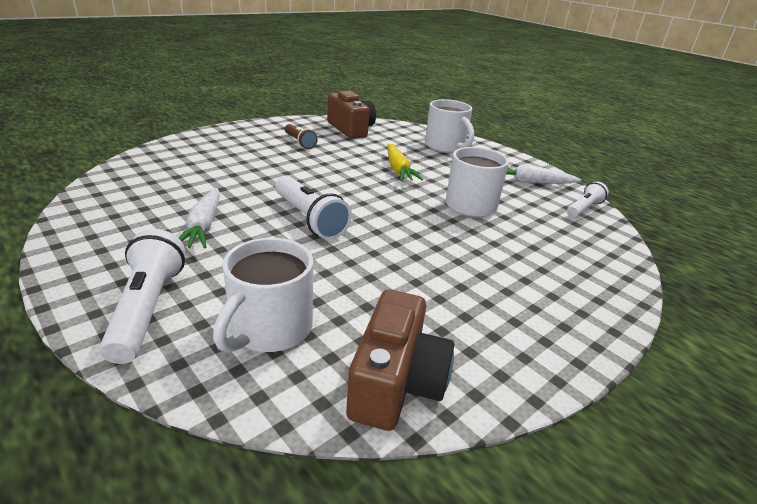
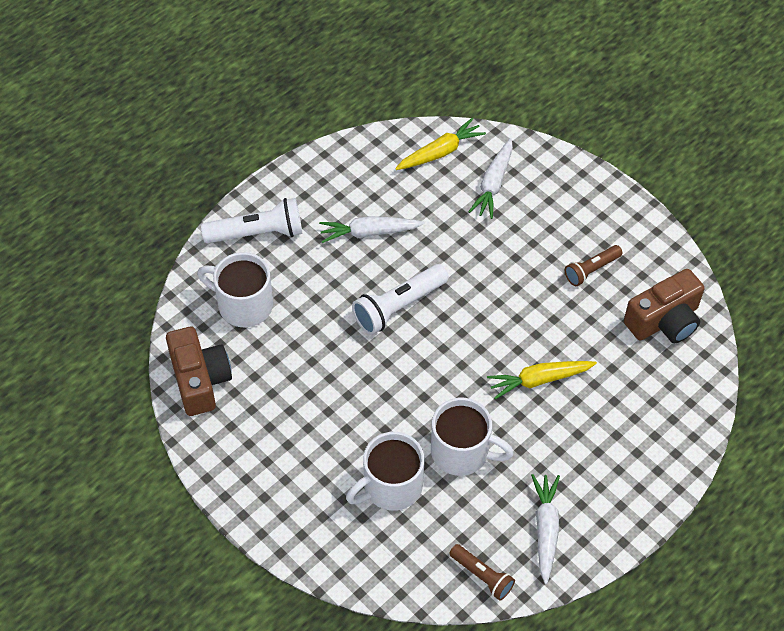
camera: 90 degrees right, 25 degrees up
(126, 181) = (440, 152): none -> yellow carrot
(188, 163) = (493, 184): none -> white carrot
(396, 382) = (200, 380): brown camera -> brown camera turned 120 degrees counterclockwise
(445, 147) = (639, 439): white mug -> white mug (391, 486)
(583, 209) = (482, 576): white flashlight -> brown flashlight

